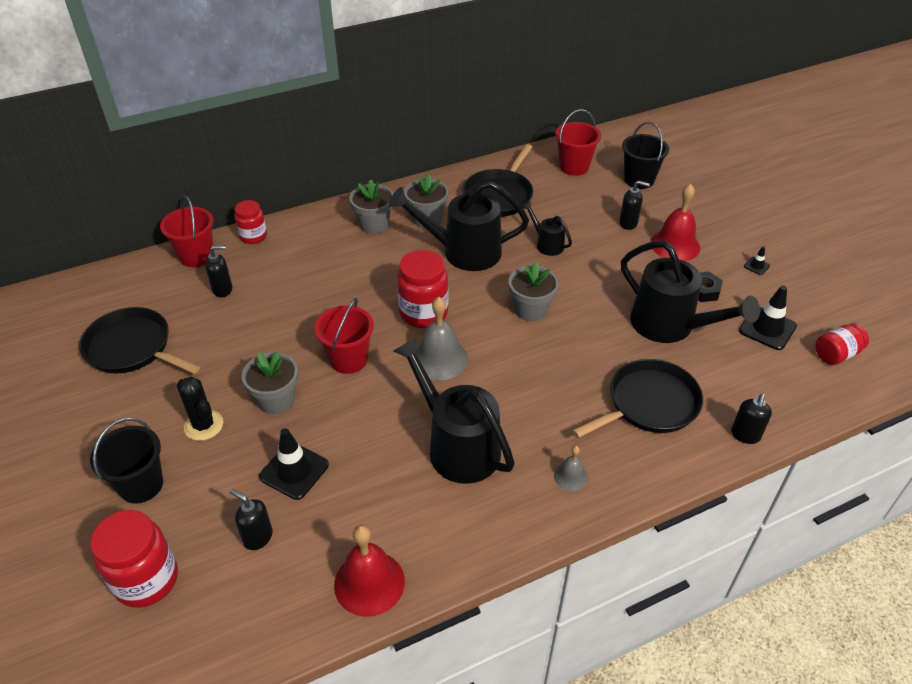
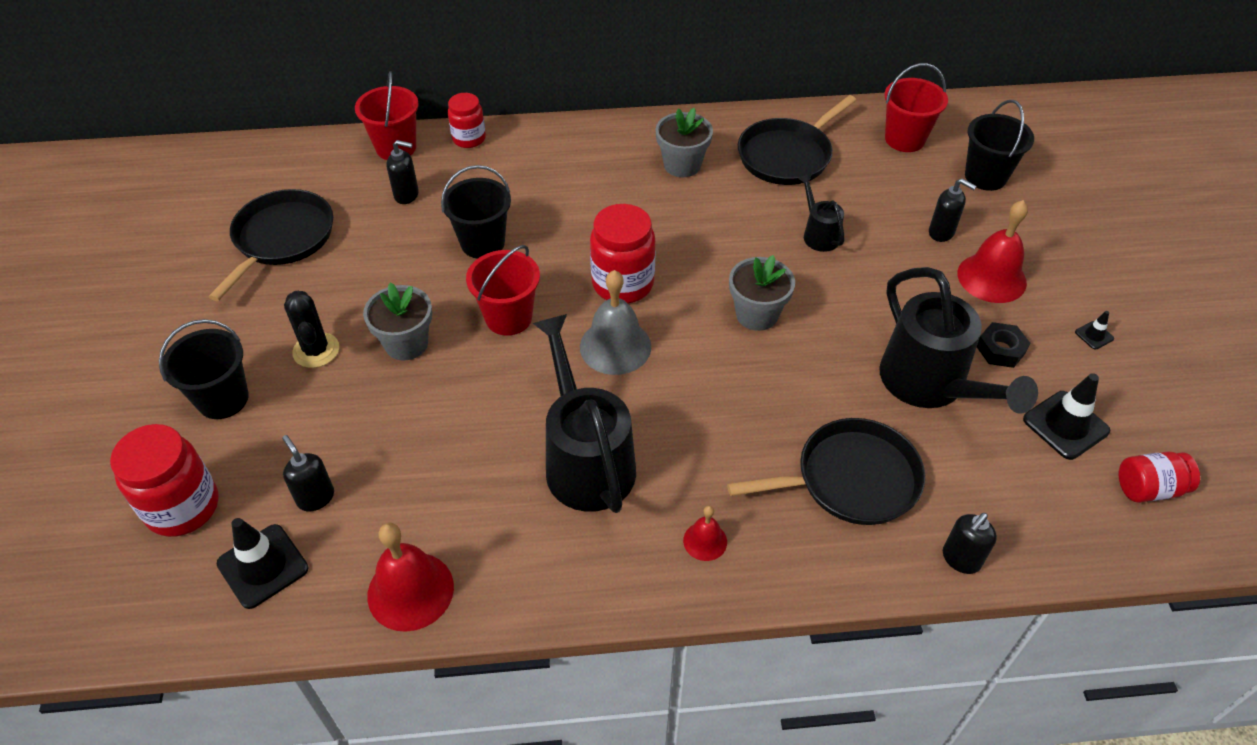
camera: 20 degrees right, 5 degrees up
(132, 348) = (281, 239): black pan -> black pan turned 60 degrees clockwise
(294, 471) = (388, 433): black traffic cone -> black traffic cone (263, 566)
(301, 310) = (482, 243): none -> black bucket
(374, 224) = (615, 157): grey flower pot -> none
(462, 252) = (706, 218): black watering can -> none
(570, 476) = (705, 541): grey bell -> red bell

